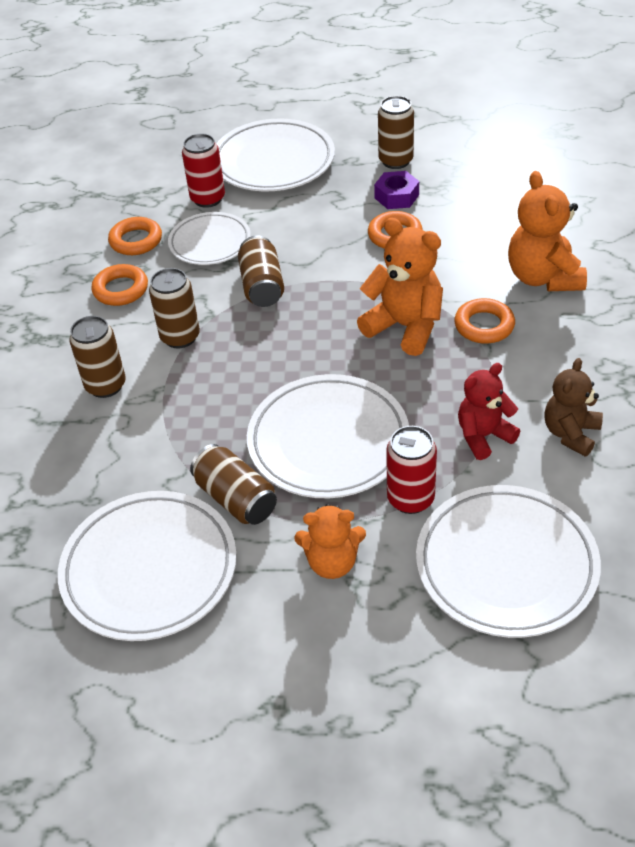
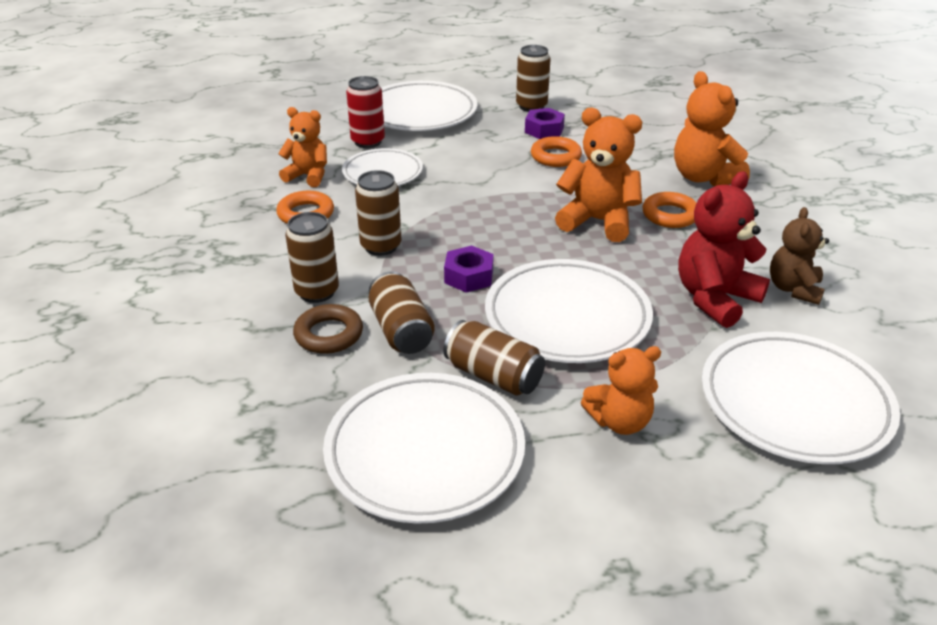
camera: 15 degrees left, 10 degrees down
(103, 435) = (329, 334): none -> brown ring
(136, 241) = (308, 176): orange ring -> orange teddy bear
(252, 382) = (469, 276): none -> purple nut
(262, 286) = (447, 201): brown can -> brown can (401, 330)
(410, 499) = (671, 357): red can -> none
(483, 436) = (715, 299): red teddy bear -> red teddy bear, size x1.51

